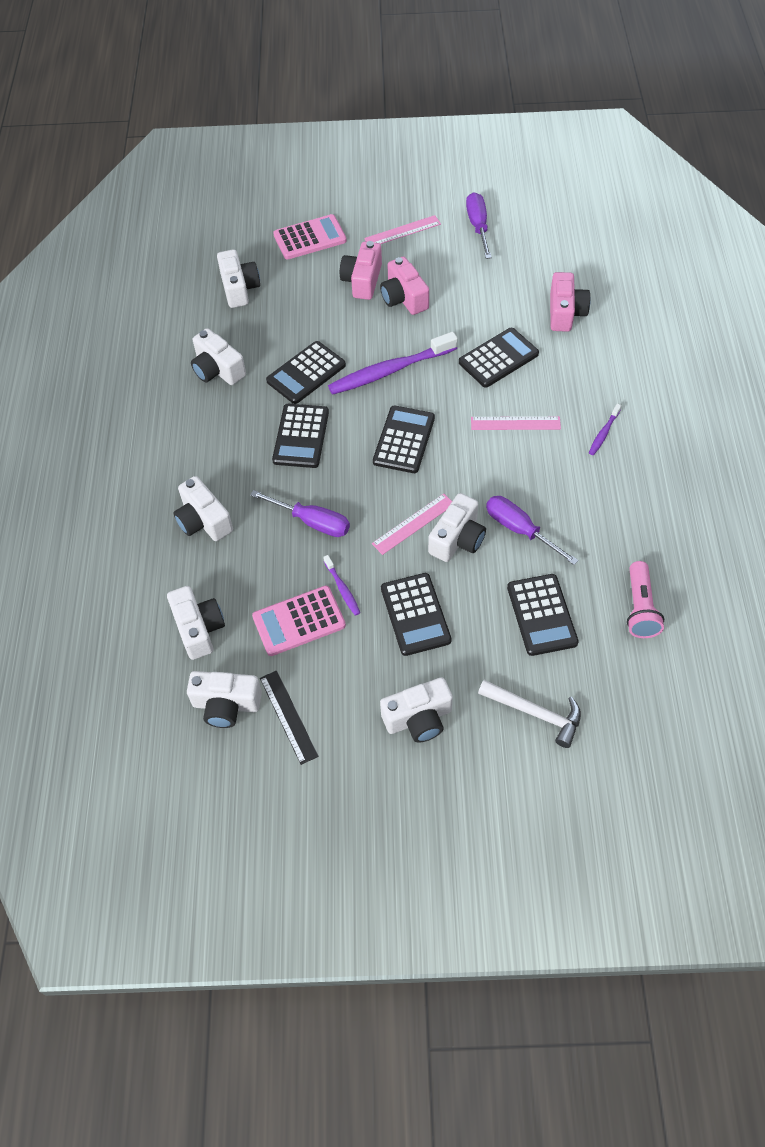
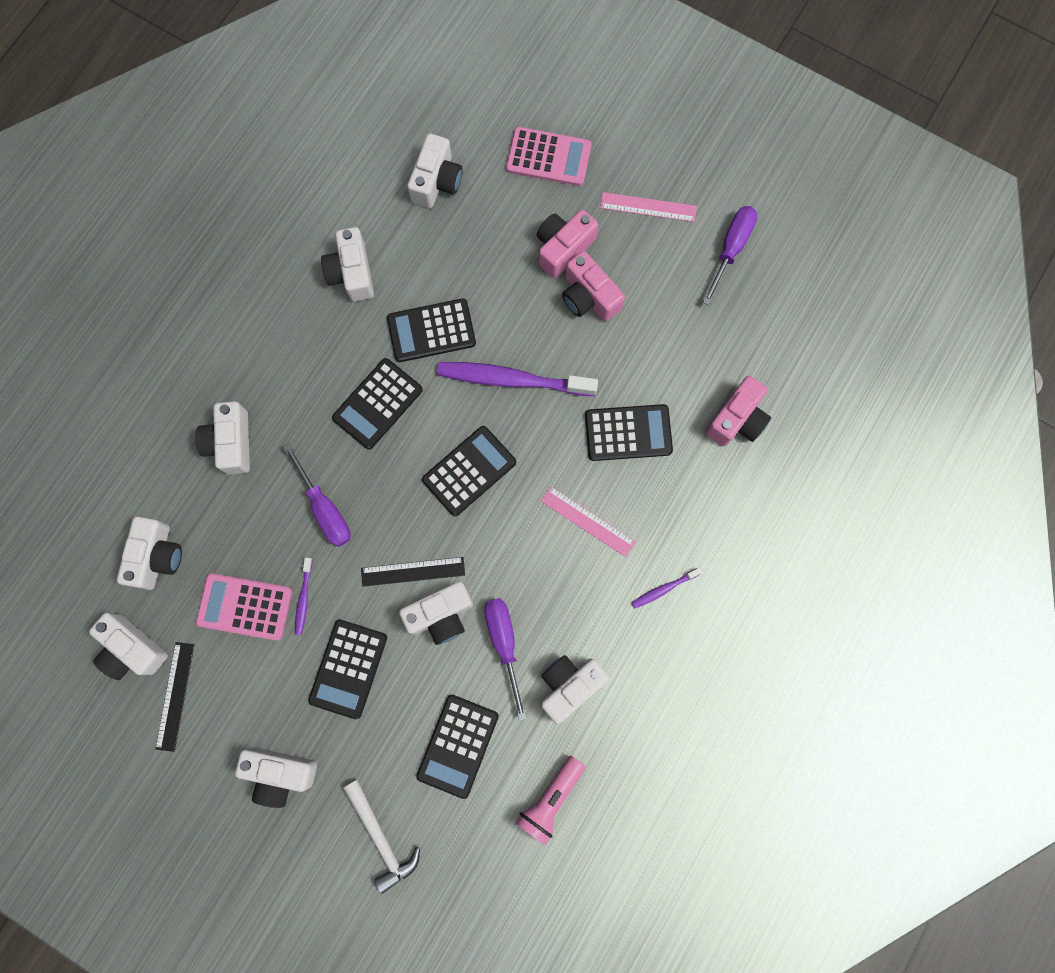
camera: 30 degrees right, 20 degrees up
(404, 298) = (588, 297): pink camera -> pink camera turned 45 degrees counterclockwise
(413, 524) = (413, 572): pink ruler -> black ruler
(590, 528) = (569, 685): none -> white camera

